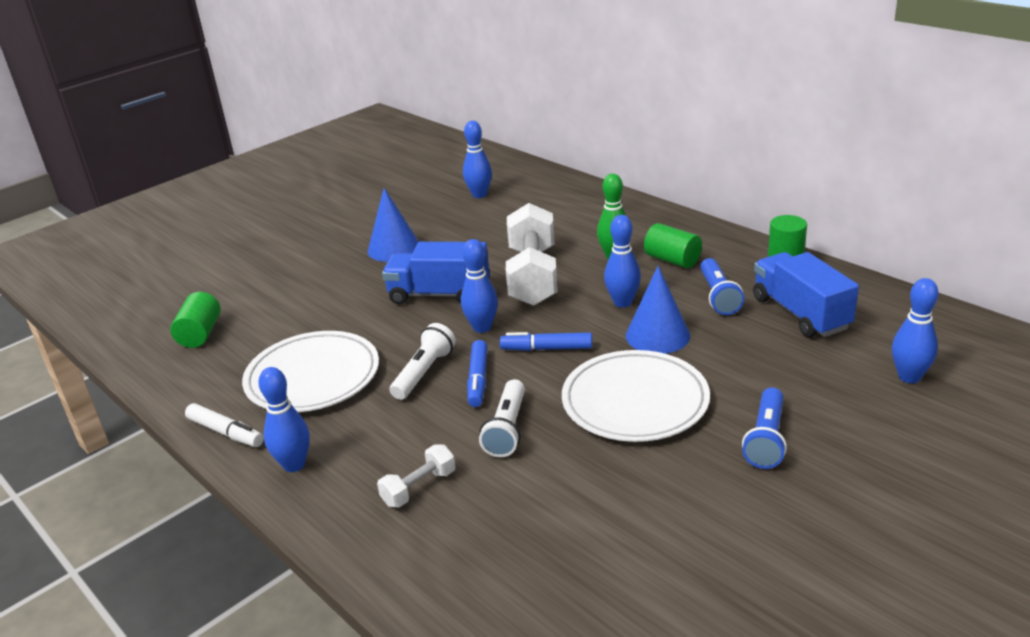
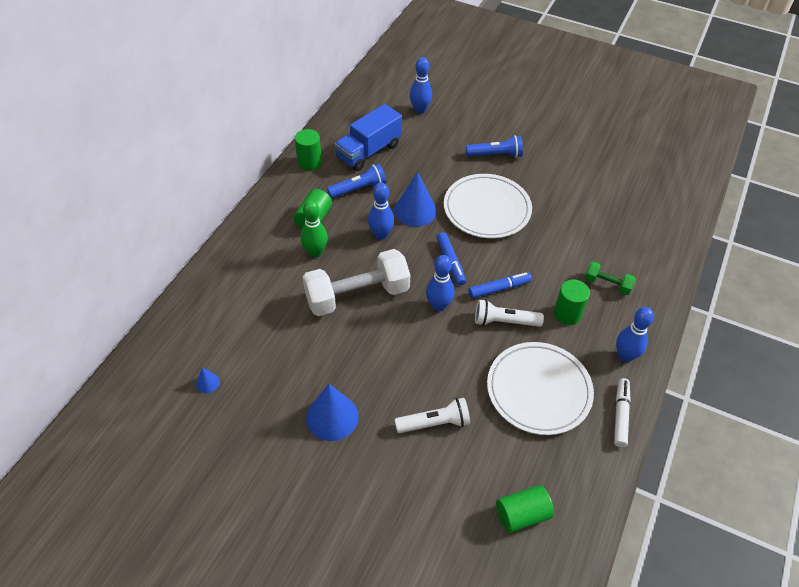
camera: 115 degrees left, 20 degrees up
(397, 430) = (567, 314): none -> green cylinder
(419, 488) = (607, 284): white dumbbell -> green dumbbell
(439, 294) = (402, 349): blue truck -> none
(479, 195) = (207, 383): blue bowling pin -> blue cone
(507, 429) = (539, 259): white flashlight -> white flashlight (434, 423)

